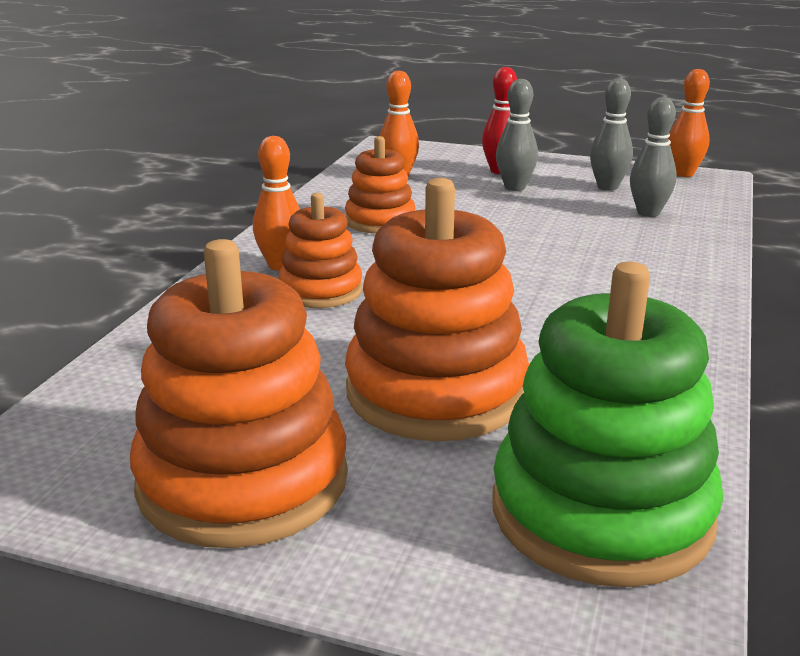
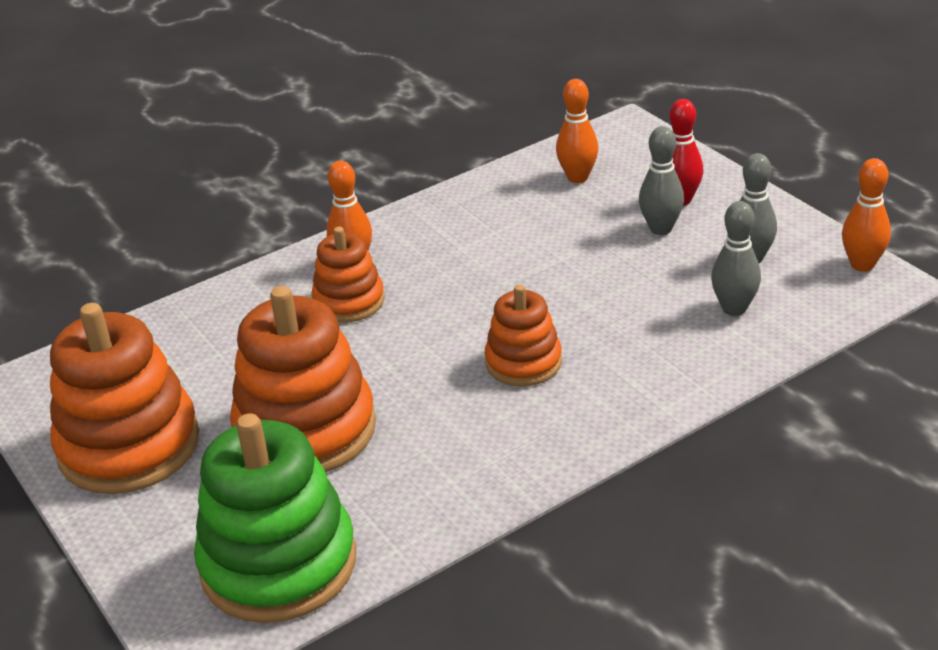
camera: 40 degrees right, 10 degrees up
(380, 221) = (486, 235): orange stacking toy -> orange stacking toy (523, 362)

